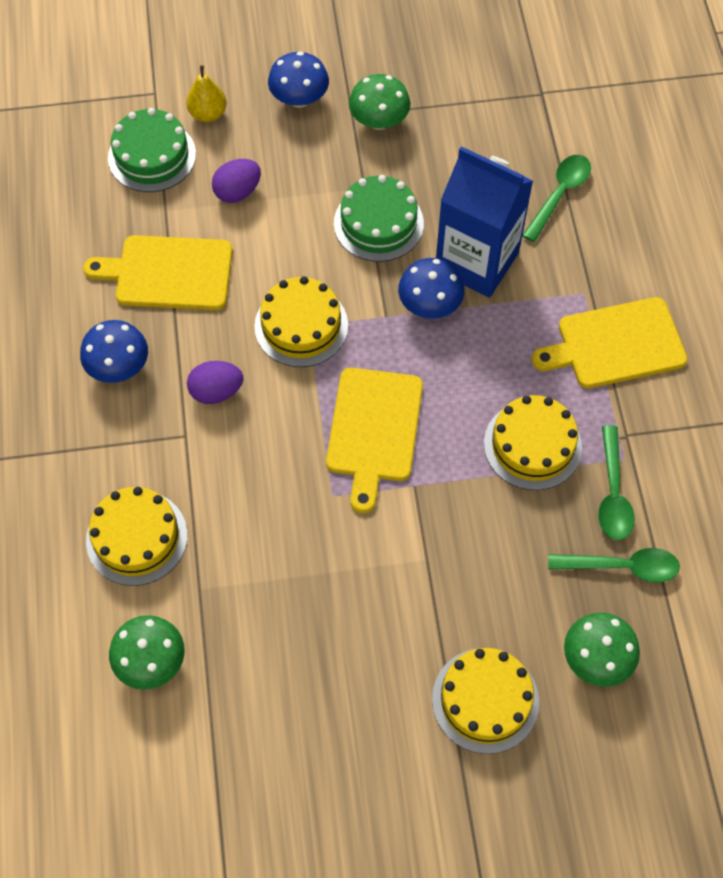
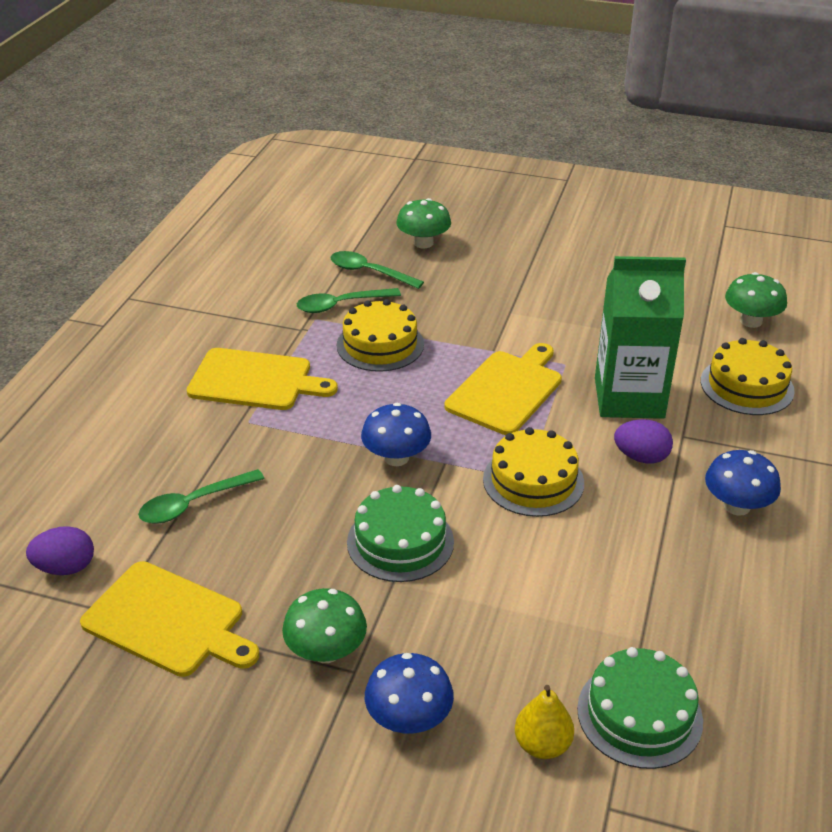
camera: 155 degrees left, 25 degrees down
(168, 273) = (658, 572): yellow cutting board -> yellow cutting board (168, 621)
(237, 192) = (544, 630): purple egg -> purple egg (65, 567)
(251, 468) = (629, 398): none -> green carton
(477, 261) = (325, 476): blue carton -> none
(485, 700) = (512, 247): yellow cake -> none
(613, 493) = (341, 305): green spoon -> green spoon turned 135 degrees counterclockwise

